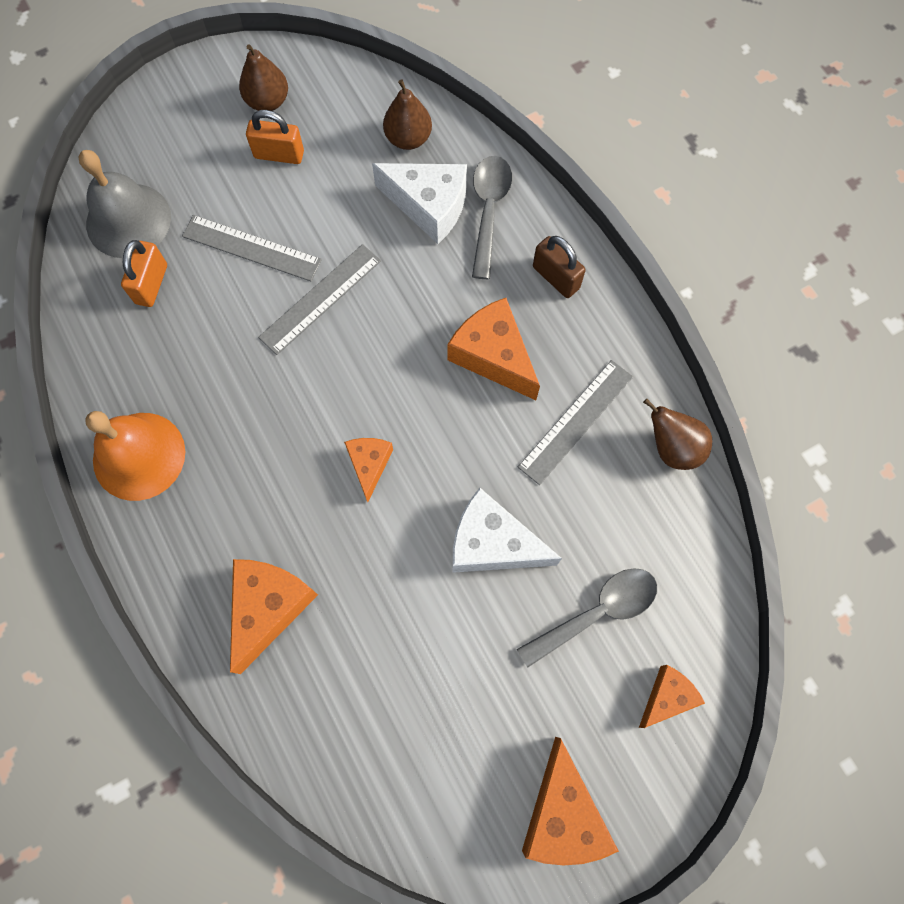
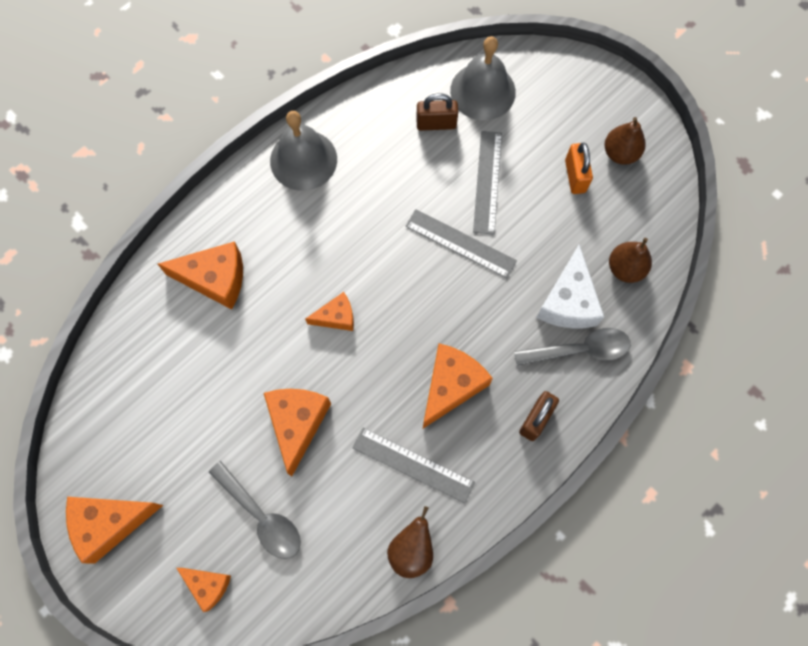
camera: 75 degrees right, 0 degrees up
(139, 456) = (303, 160): orange bell -> grey bell
(151, 284) = (436, 124): orange padlock -> brown padlock
(492, 543) = (297, 423): white cheese -> orange cheese

